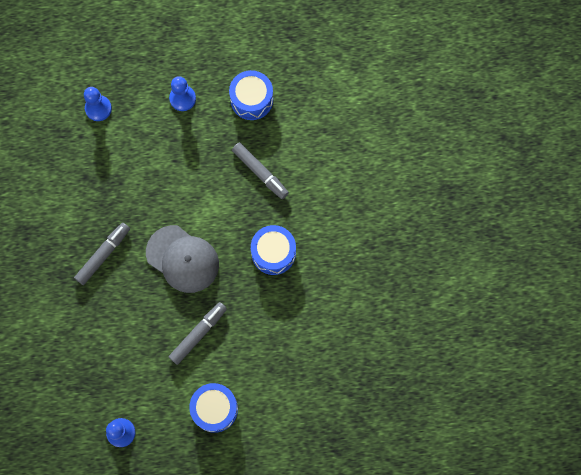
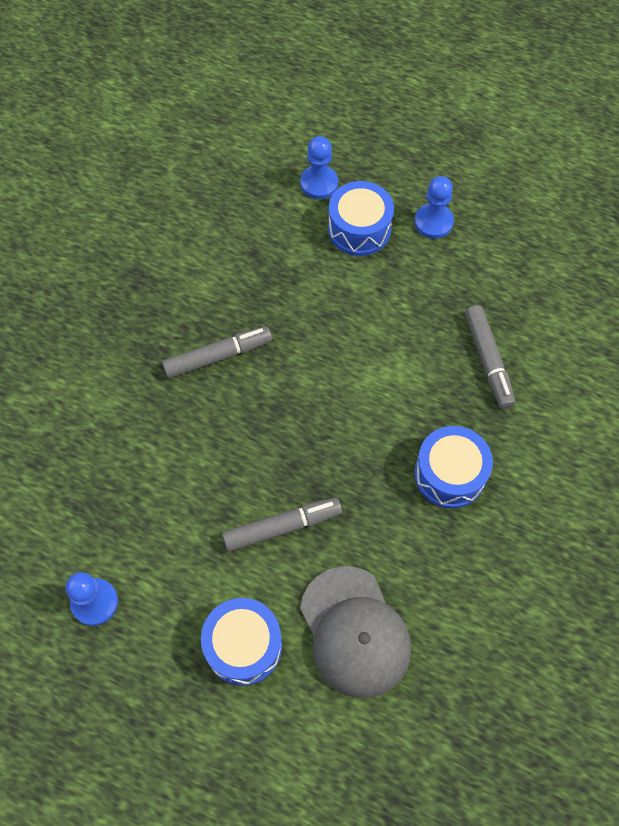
camera: 30 degrees right, 10 degrees down
(182, 259) = (319, 416): grey cap -> grey cap (355, 631)
(251, 100) = (525, 266): blue drum -> blue drum (359, 229)

